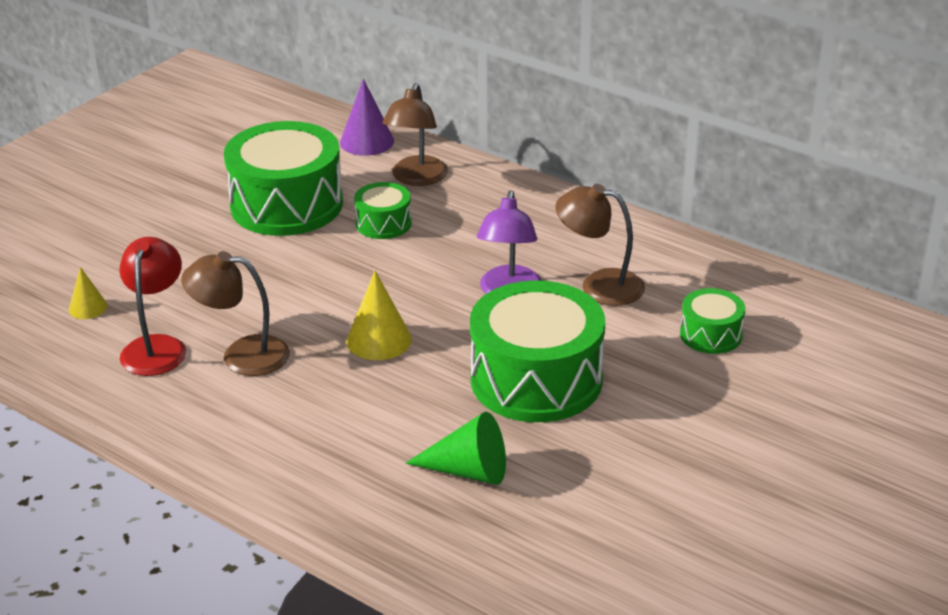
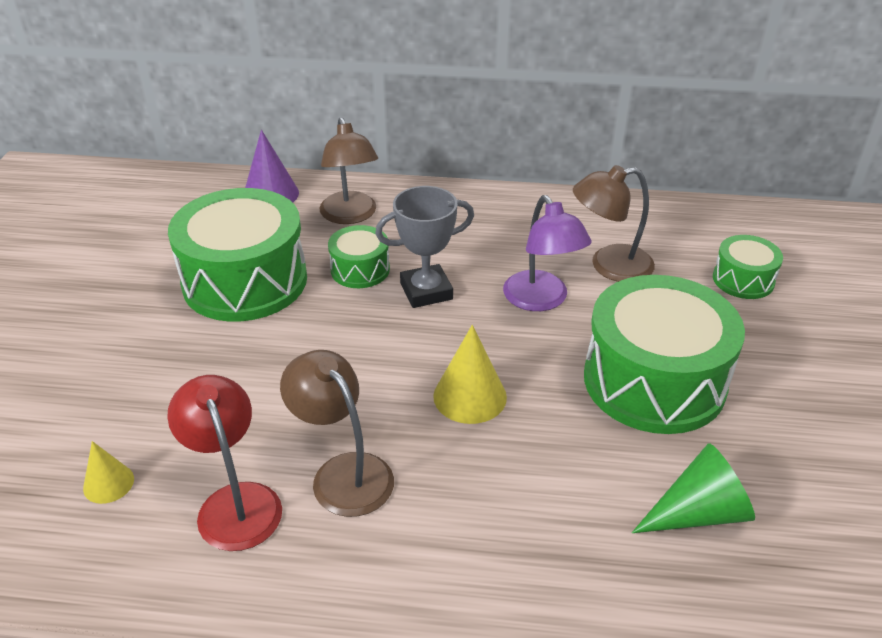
camera: 30 degrees left, 5 degrees up
(242, 355) = (343, 473): brown lamp -> brown lamp turned 75 degrees clockwise
(420, 256) = (426, 291): none -> grey trophy

